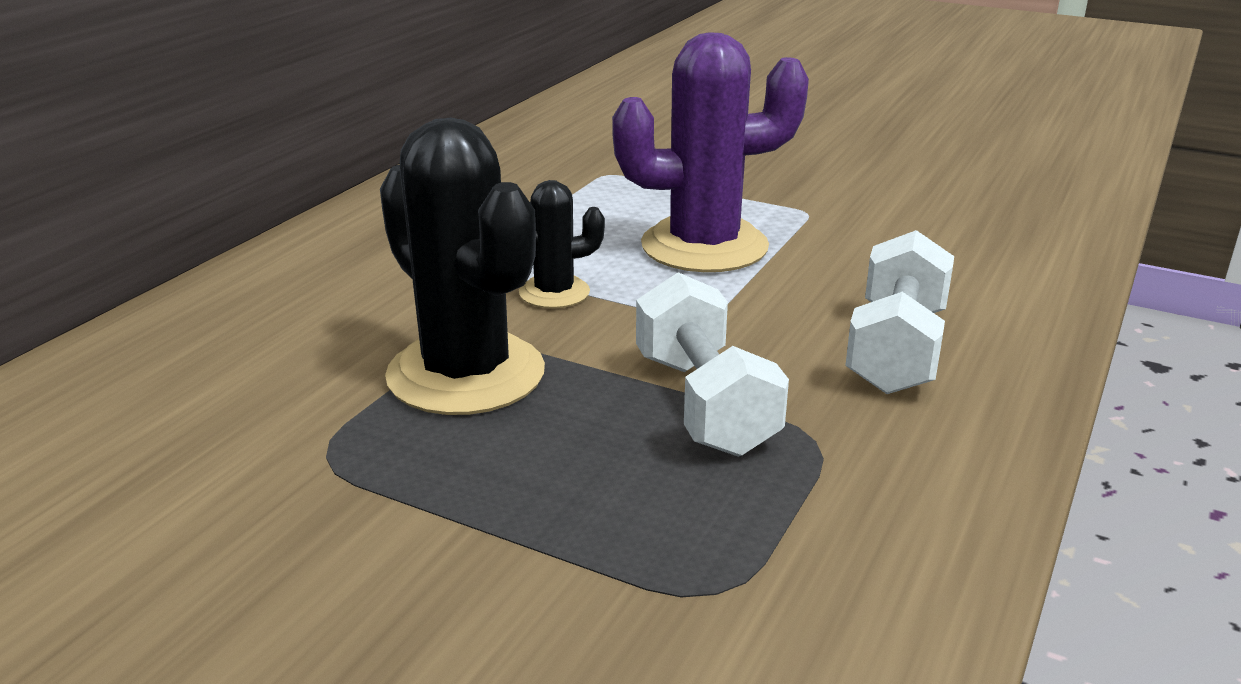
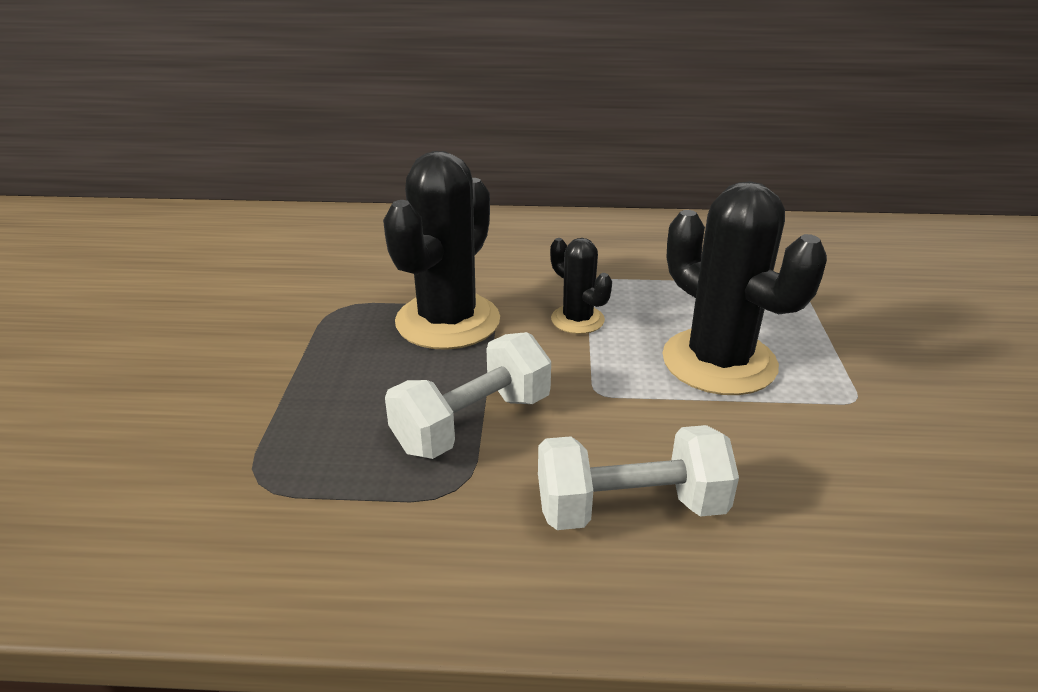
camera: 65 degrees right, 5 degrees up
(704, 246) = (719, 362): purple cactus -> black cactus

